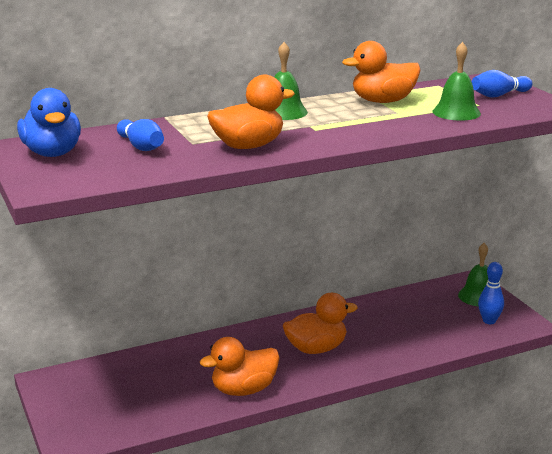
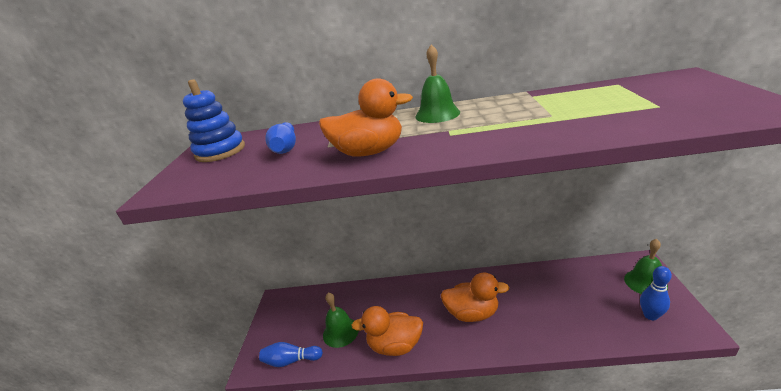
camera: 30 degrees right, 5 degrees up
(52, 153) = (220, 151): blue duck -> blue stacking toy
(383, 101) = (544, 103): orange duck -> none
(456, 112) = (625, 116): green bell -> green bell (340, 332)
(499, 95) = (691, 94): blue bowling pin -> blue bowling pin (291, 360)

